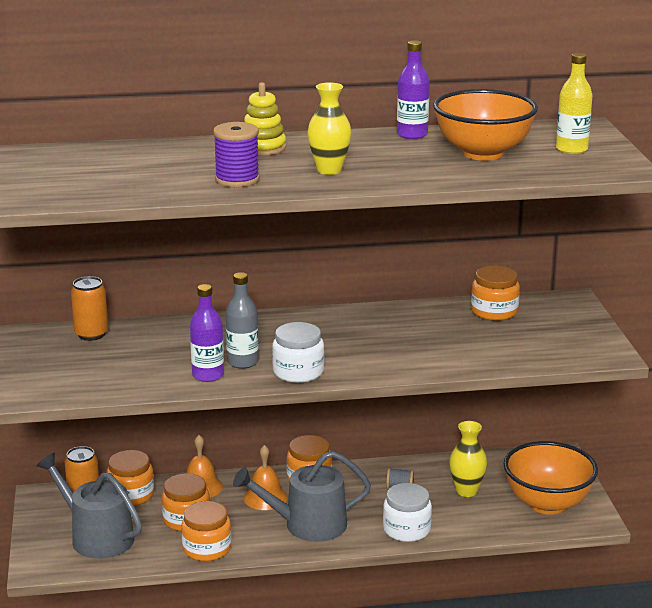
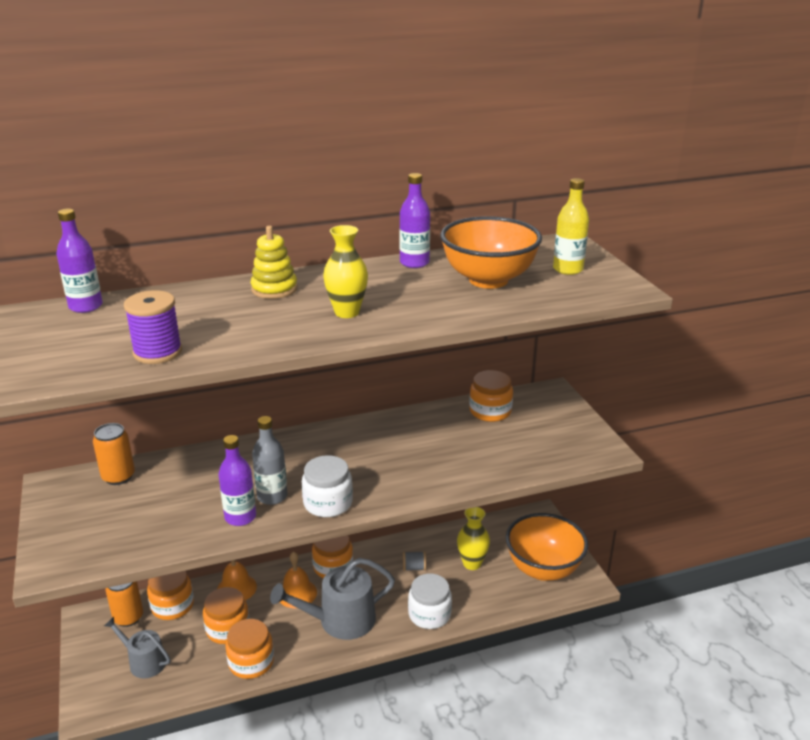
camera: 10 degrees left, 5 degrees up
(80, 150) = (86, 306): none -> purple bottle
(96, 537) = (144, 661): grey watering can -> grey watering can, size x0.61
(237, 180) = (255, 332): purple spool -> purple spool (157, 352)

